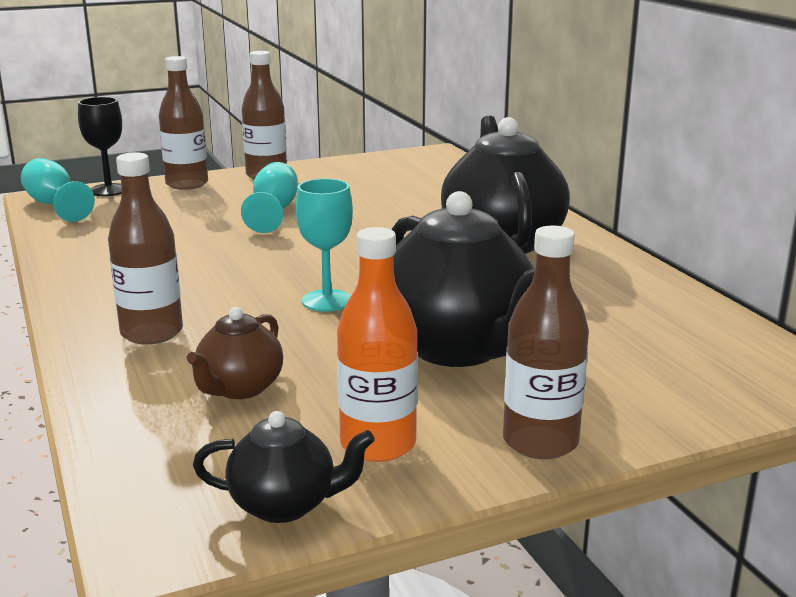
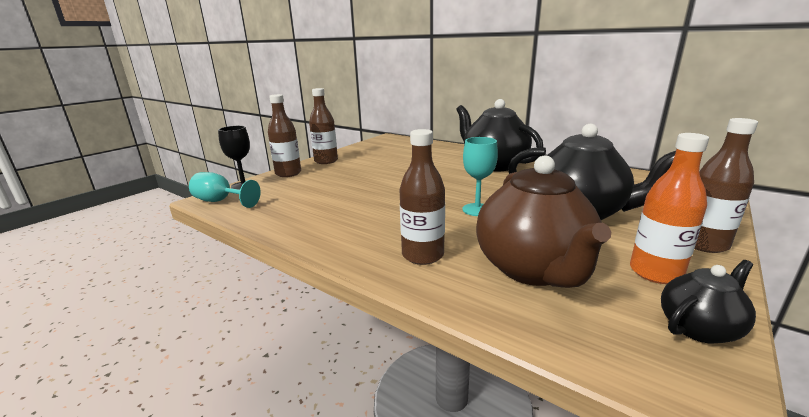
camera: 30 degrees left, 0 degrees up
(239, 388) = (533, 269): brown teapot -> brown teapot, size x1.99
(274, 212) = (363, 176): turquoise goblet -> none

